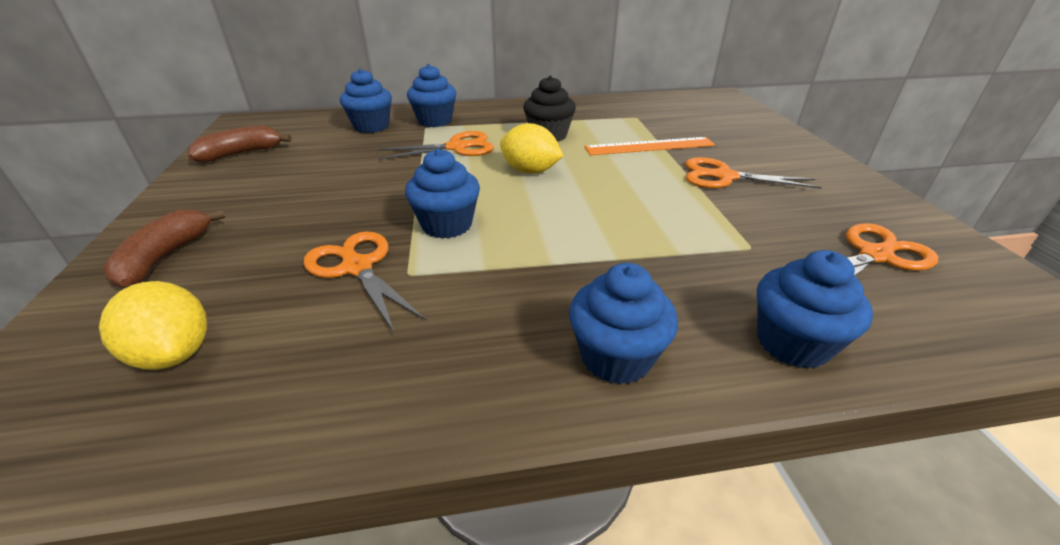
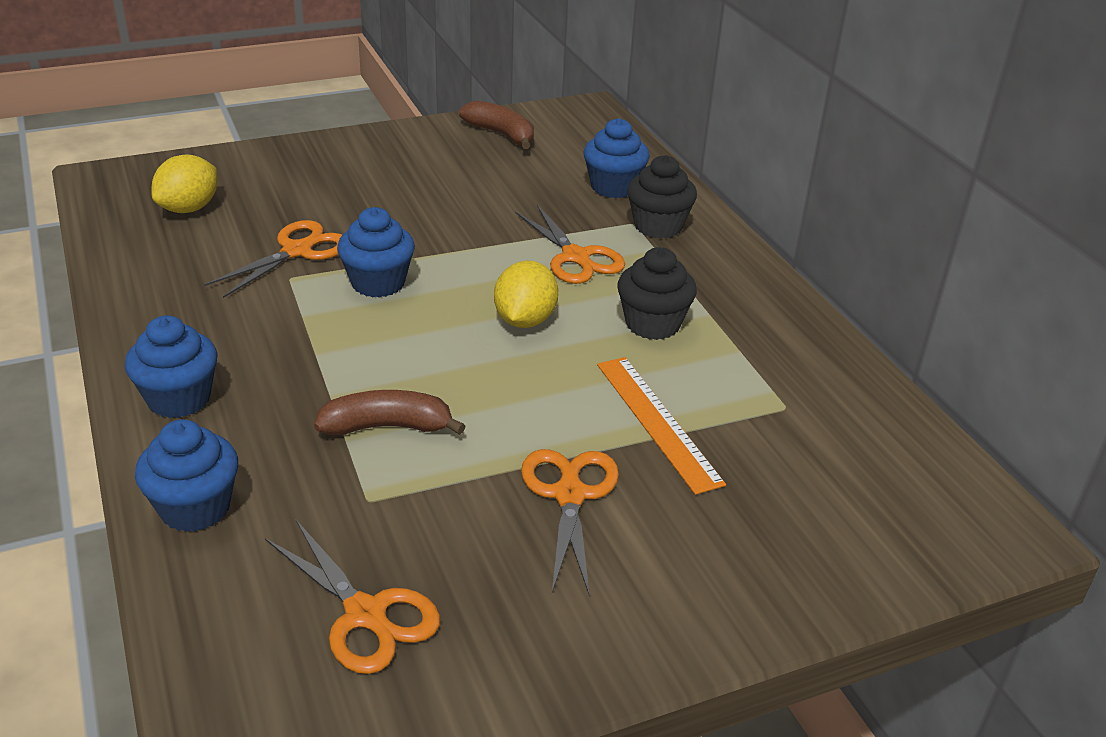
camera: 75 degrees right, 0 degrees up
(165, 257) = (301, 165): brown banana -> brown banana (387, 426)
(435, 121) = (658, 226): blue cupcake -> black cupcake

